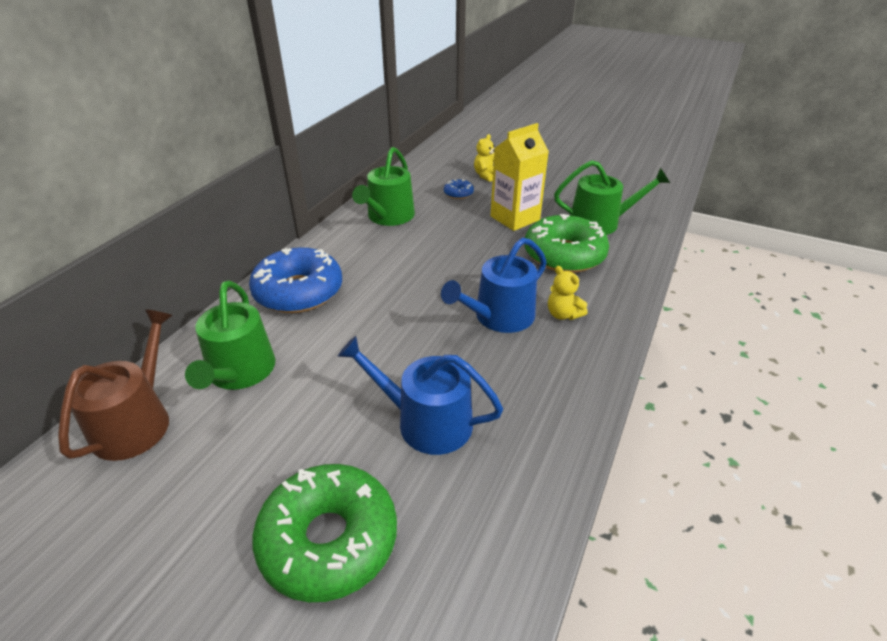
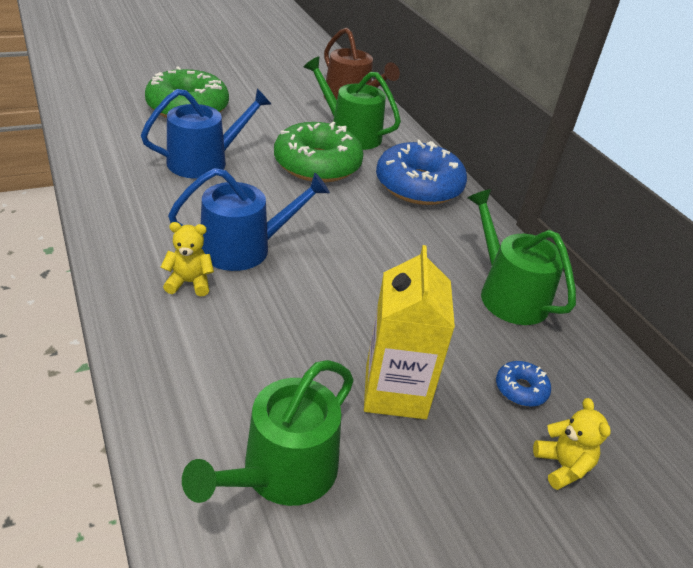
camera: 125 degrees right, 0 degrees up
(498, 317) = (244, 248): blue watering can -> blue watering can turned 75 degrees clockwise
(564, 255) = (266, 365): green donut -> green donut (317, 164)

